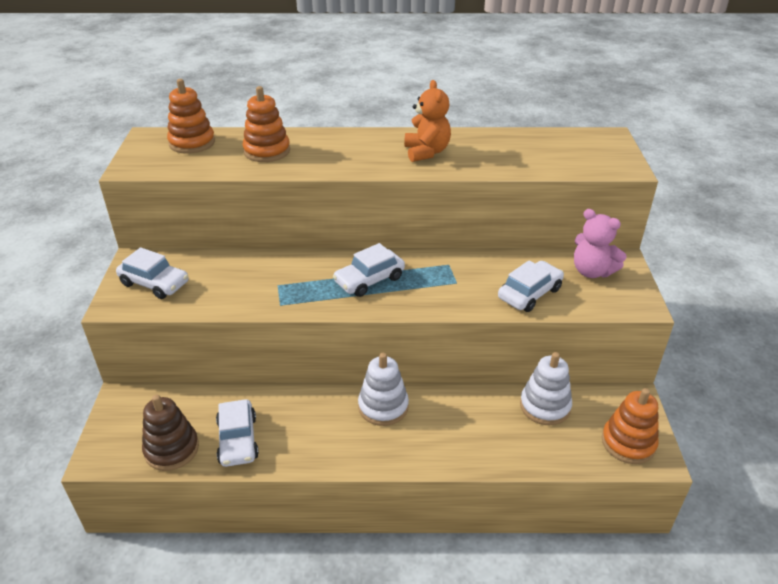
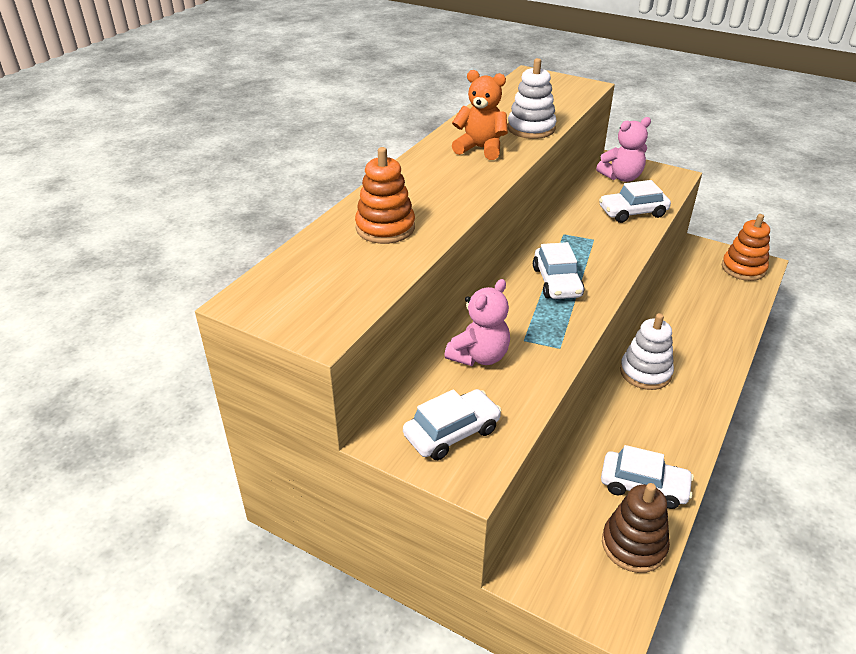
camera: 60 degrees left, 0 degrees up
(192, 143) = (305, 272): orange stacking toy -> none
(243, 270) = (479, 356): none -> pink teddy bear
(529, 293) = (632, 212): white car -> white car turned 90 degrees counterclockwise
(545, 406) = (688, 288): white stacking toy -> white stacking toy (531, 128)

